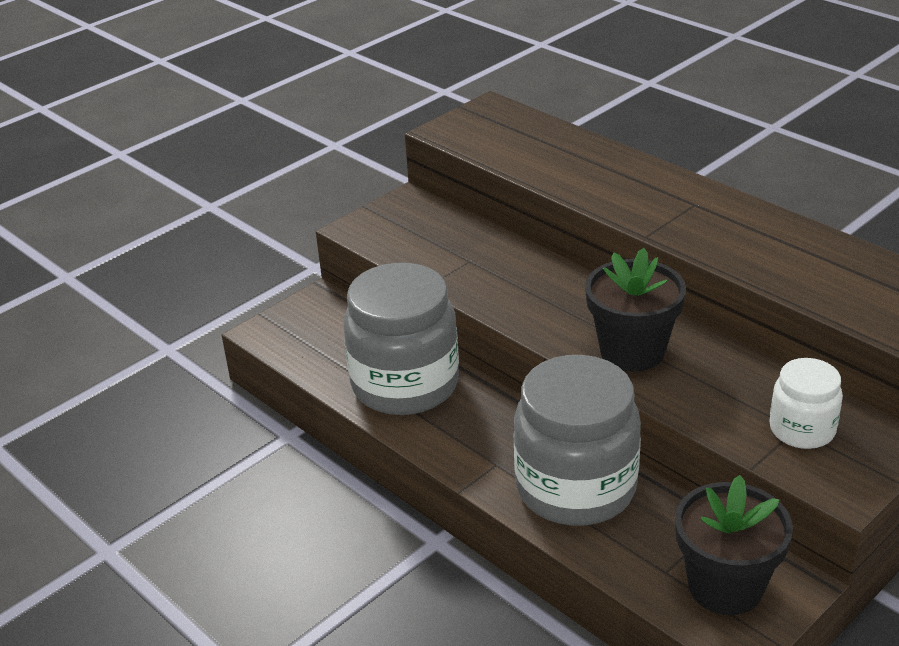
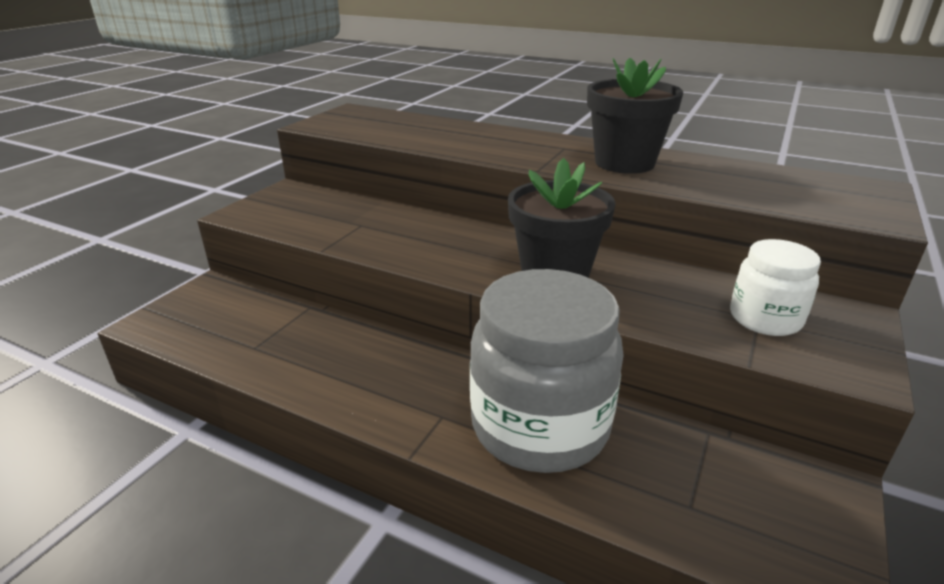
camera: 20 degrees left, 5 degrees down
(405, 384) = (315, 351): grey jar -> none
(725, 586) = (765, 510): black flower pot -> black flower pot (624, 163)

